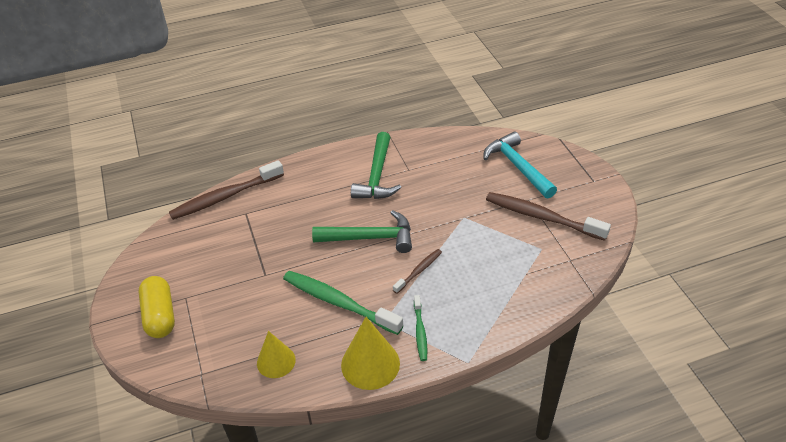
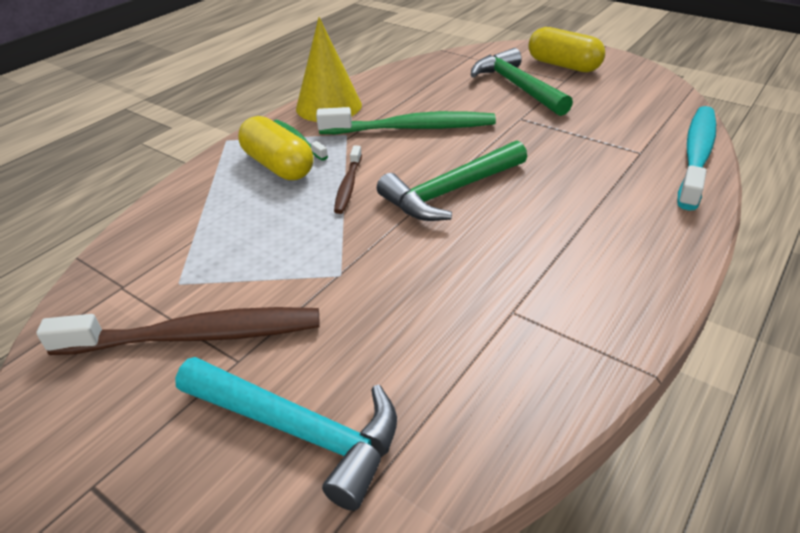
camera: 145 degrees right, 5 degrees down
(225, 197) = (696, 155): brown toothbrush -> turquoise toothbrush
(276, 361) = (418, 80): yellow cone -> none
(377, 176) = (549, 274): green hammer -> green hammer (517, 87)
(448, 311) = (278, 166): none -> yellow capsule

